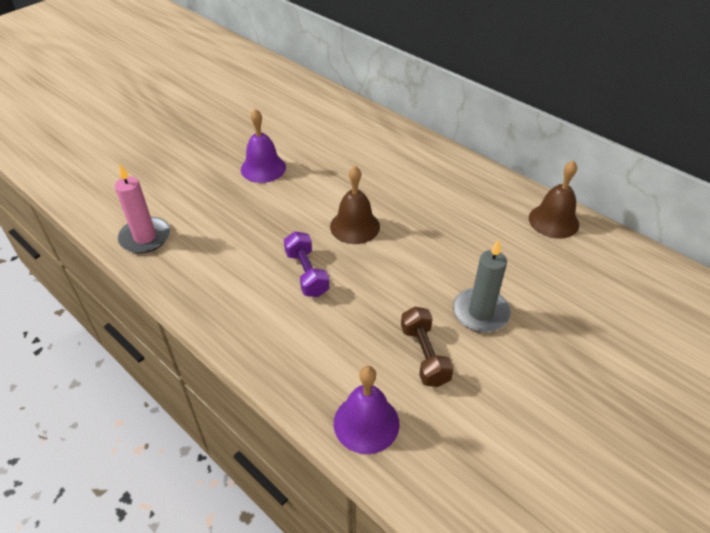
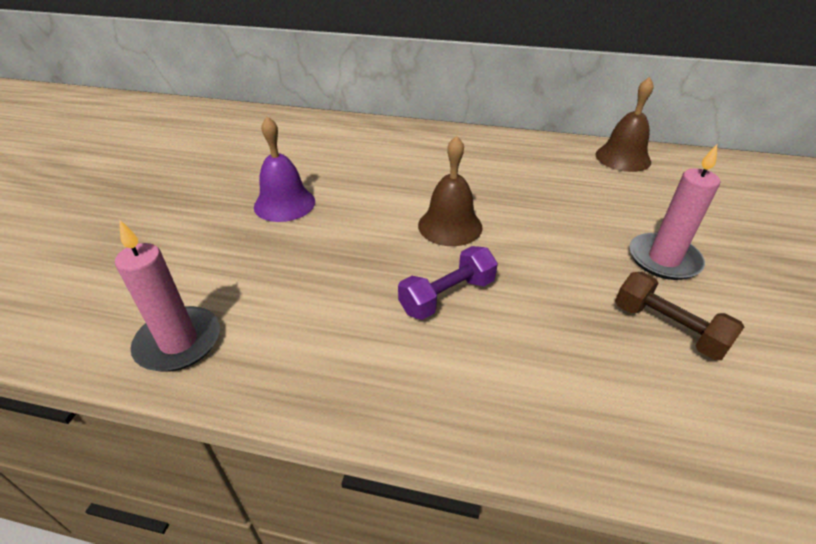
camera: 30 degrees left, 5 degrees down
(306, 273) = (447, 296): purple dumbbell -> purple dumbbell turned 75 degrees counterclockwise
(366, 423) = (707, 446): purple bell -> none
(480, 312) = (663, 259): grey candle -> pink candle

